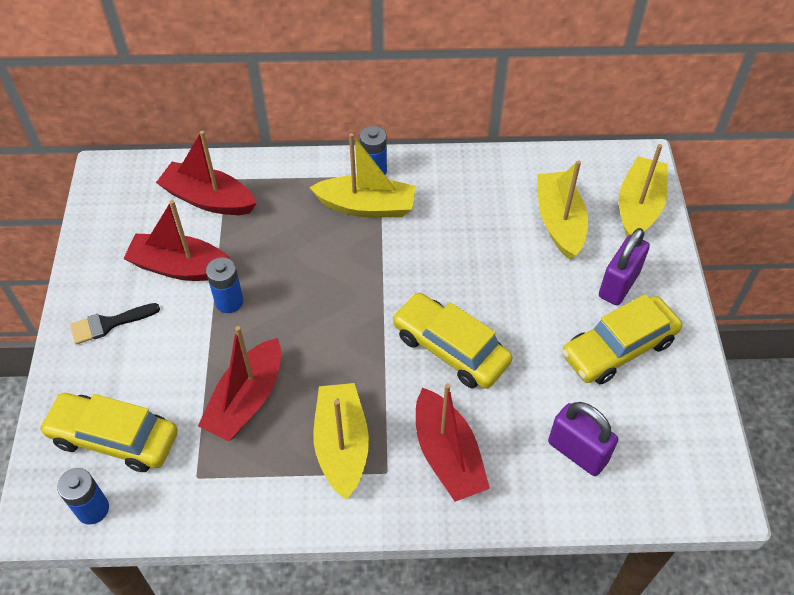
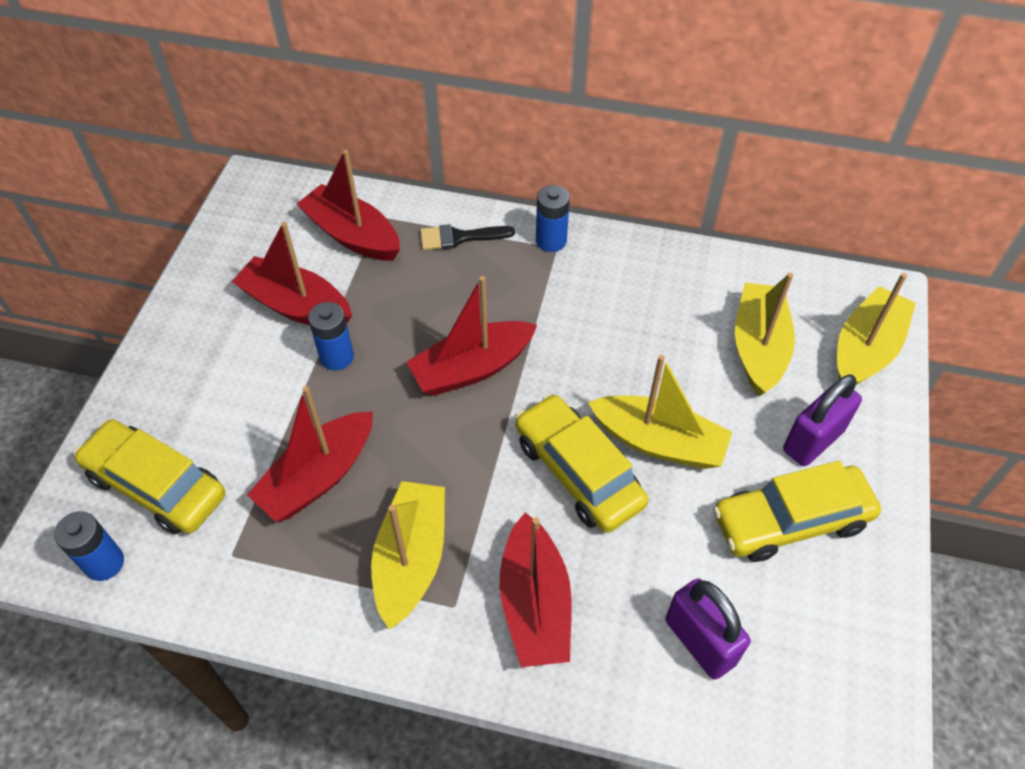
camera: 15 degrees right, 0 degrees up
(109, 324) = (196, 353): black brush -> black brush (459, 237)
(342, 287) = (472, 368): none -> red boat
(367, 206) = (530, 280): yellow boat -> yellow boat (659, 442)

